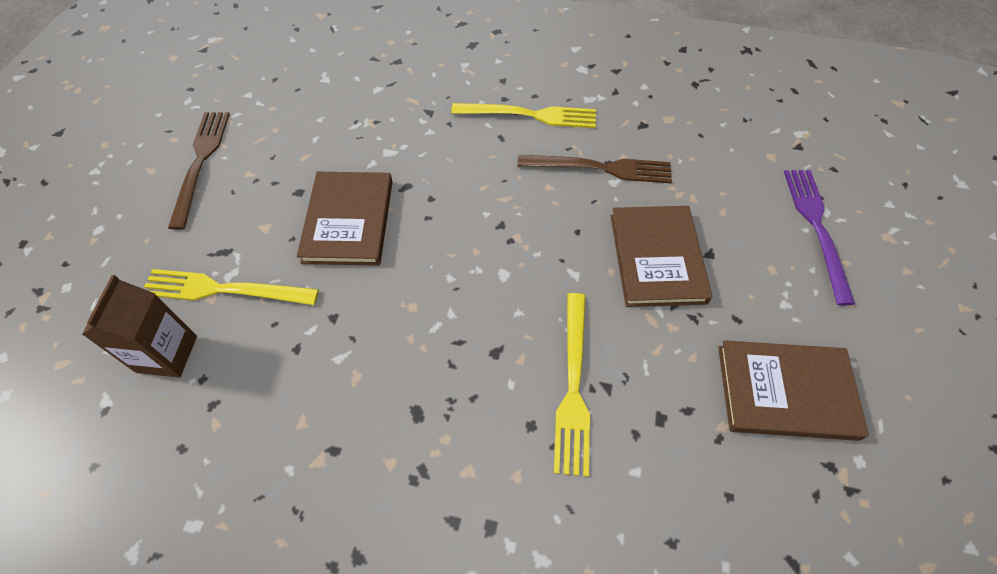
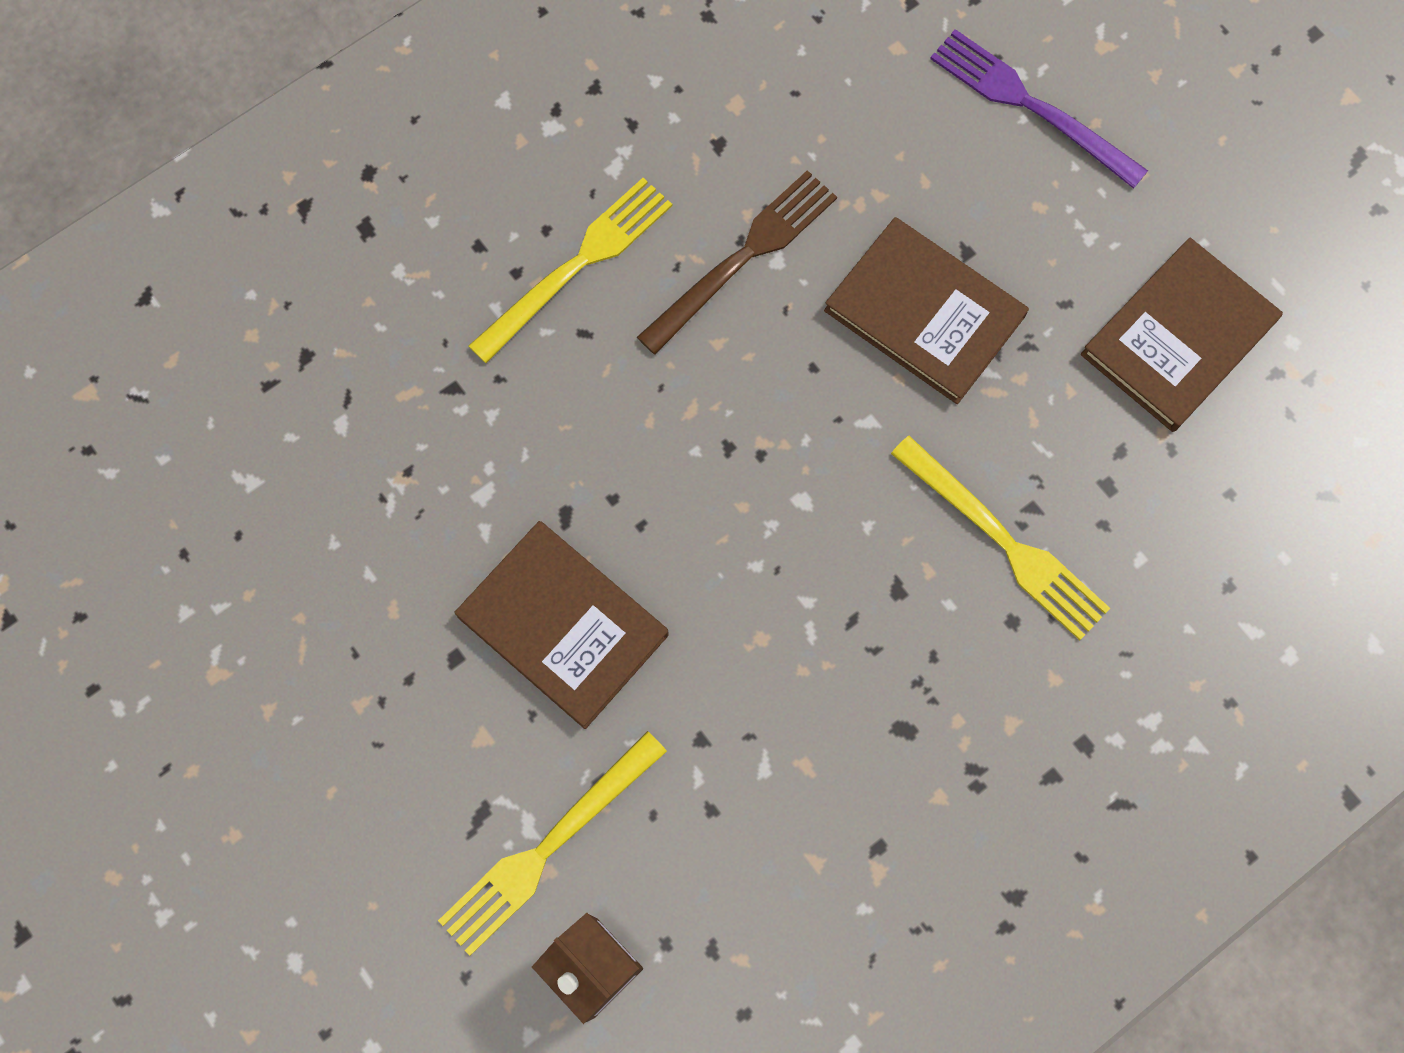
camera: 50 degrees left, 15 degrees up
(201, 163) = (280, 757): brown fork -> none

